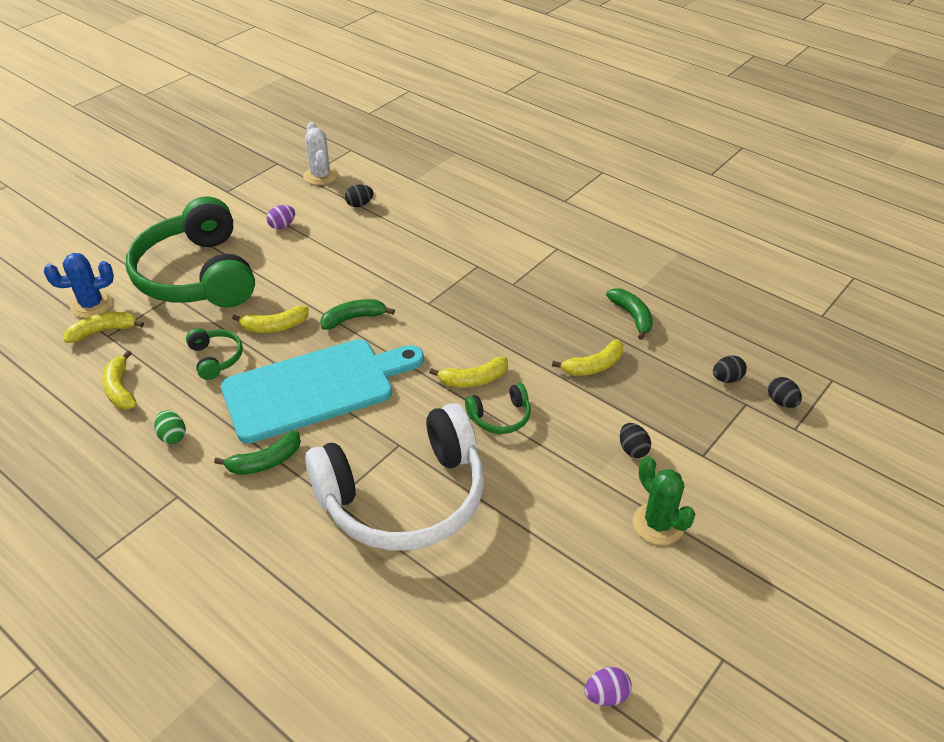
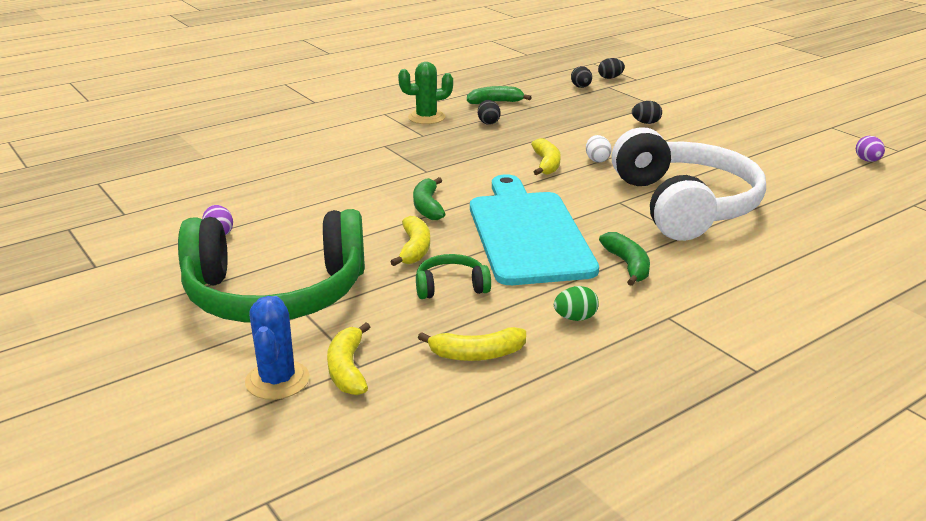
camera: 75 degrees left, 15 degrees down
(320, 176) = (134, 204): white cactus -> none
(359, 204) = (222, 187): black egg -> black egg (488, 122)
(500, 417) = (597, 160): green headphones -> white egg
(593, 366) = (549, 122): yellow banana -> none
(658, 524) = (719, 126): green cactus -> green cactus (426, 117)

